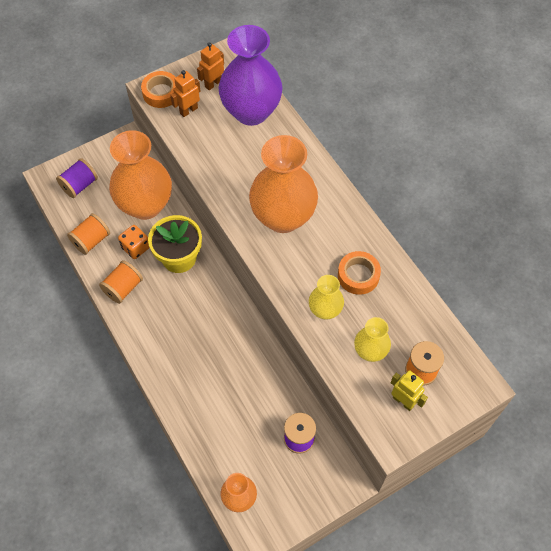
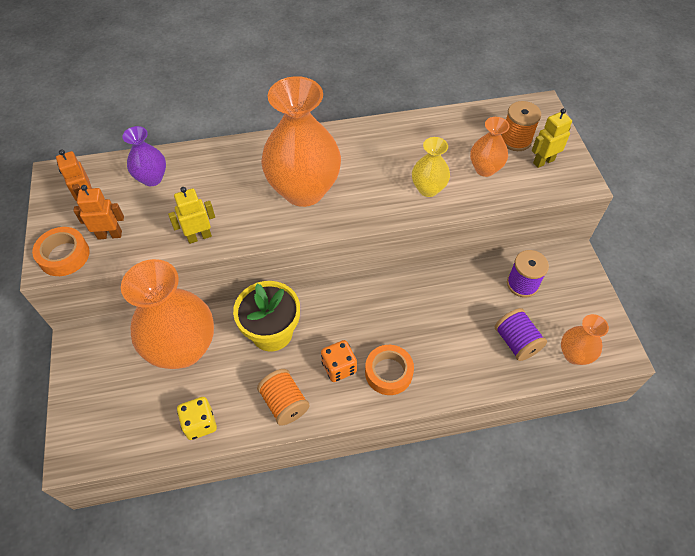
camera: 70 degrees left, 5 degrees down
(79, 185) = (109, 417): purple spool -> purple spool (516, 342)
(91, 240) = (200, 423): orange spool -> yellow dice
(136, 247) = (236, 375): orange dice -> orange dice (339, 367)
(188, 110) = (110, 235): orange robot -> orange robot turned 105 degrees clockwise
(208, 165) = (199, 237): none -> yellow robot
(251, 112) = (152, 178): purple vase -> purple vase, size x0.50
(358, 275) = (399, 153): orange tape -> orange tape (388, 372)
(370, 351) = (485, 169): yellow vase -> orange vase

